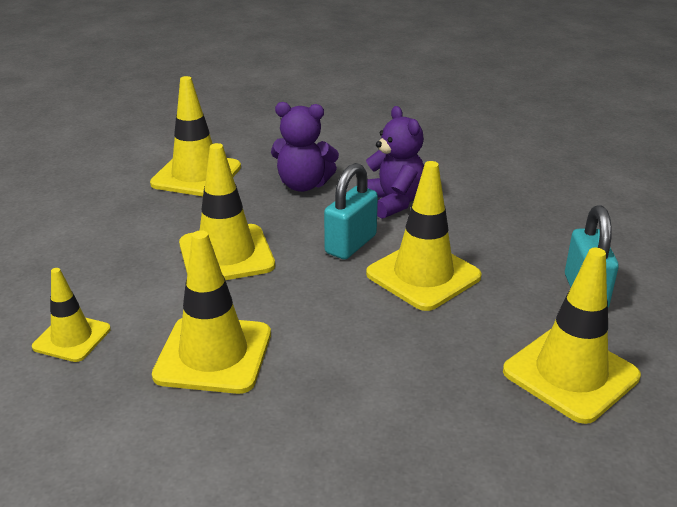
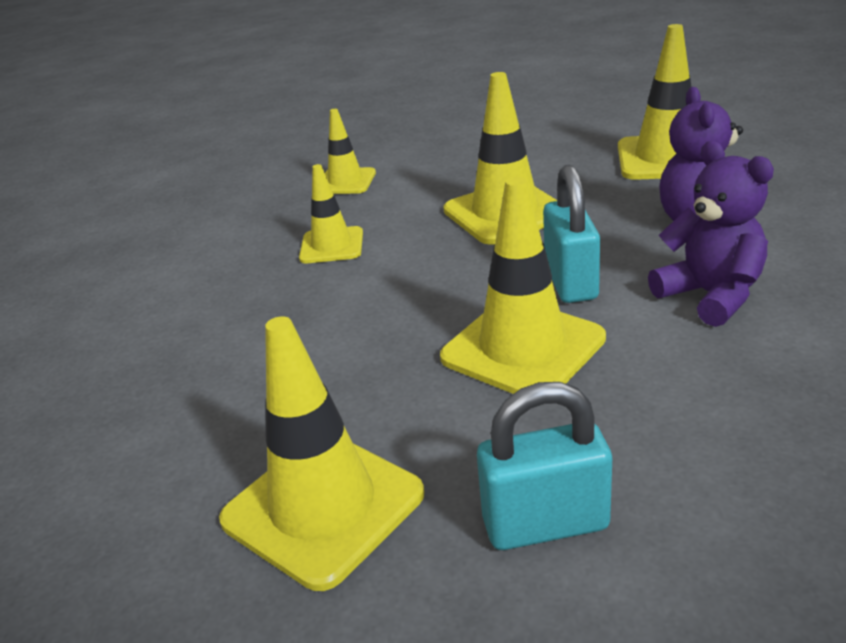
camera: 85 degrees right, 0 degrees up
(213, 355) = (332, 246): yellow traffic cone -> yellow traffic cone, size x0.60
(351, 244) = (570, 282): turquoise padlock -> turquoise padlock turned 60 degrees clockwise
(393, 202) = (711, 296): purple teddy bear -> purple teddy bear turned 90 degrees counterclockwise

